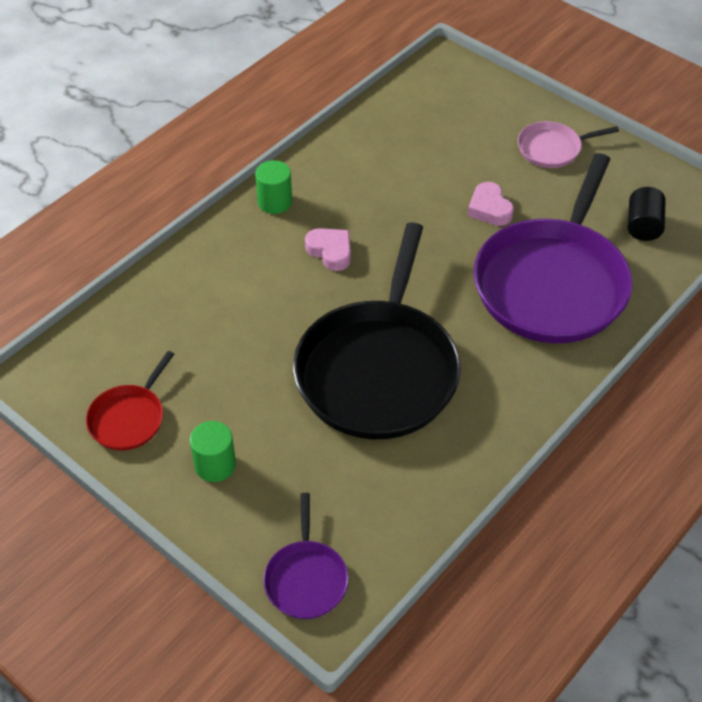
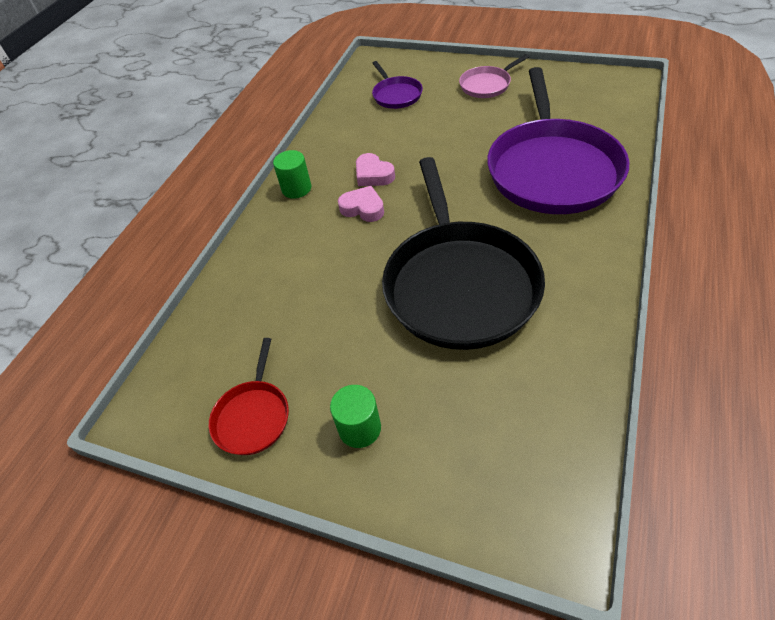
camera: 15 degrees left, 0 degrees up
(306, 578) = (513, 509): purple pan -> purple pan (396, 95)
(489, 209) = (468, 137): pink heart -> pink heart (373, 175)
(643, 226) = (588, 110): black cylinder -> none

